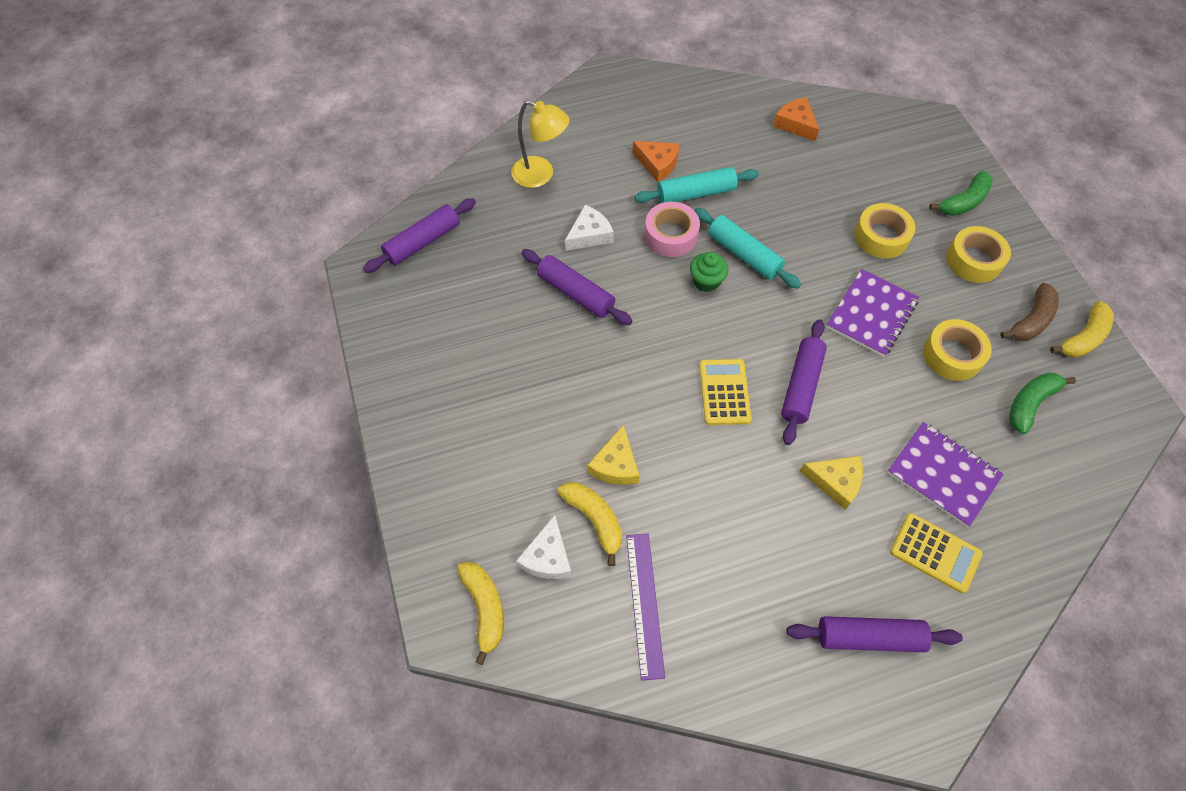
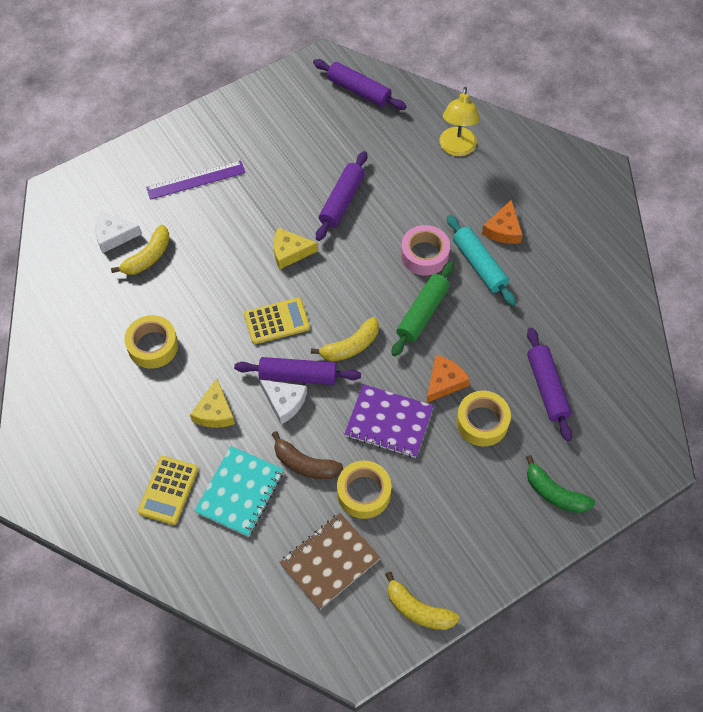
camera: 75 degrees right, 0 degrees up
(485, 608) = (71, 209): yellow banana -> yellow banana (350, 346)
(589, 235) = (404, 197): white cheese -> white cheese (284, 402)
(615, 464) = (194, 261): yellow cheese -> yellow cheese (290, 252)
(645, 604) = (91, 301): purple ruler -> purple ruler (196, 180)
(706, 281) = (384, 290): green cupcake -> none
(744, 254) = (422, 313): turquoise rolling pin -> green rolling pin
(795, 124) = (600, 332): orange cheese -> orange cheese (444, 382)
(869, 637) = (91, 449): purple rolling pin -> purple rolling pin (547, 388)
(943, 475) = (240, 492): purple notebook -> turquoise notebook
(973, 260) = (481, 506): yellow tape -> yellow tape (153, 346)
(1030, 403) = (329, 561): green banana -> brown notebook
(1031, 320) = (424, 561): brown banana -> brown banana (304, 464)

